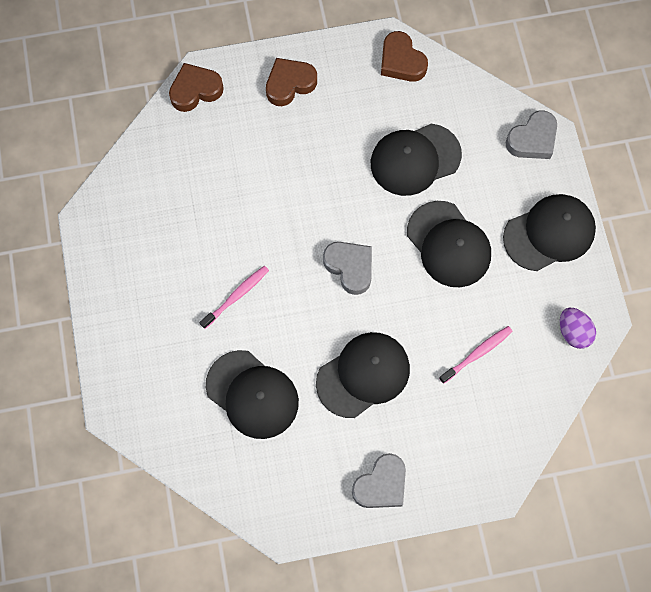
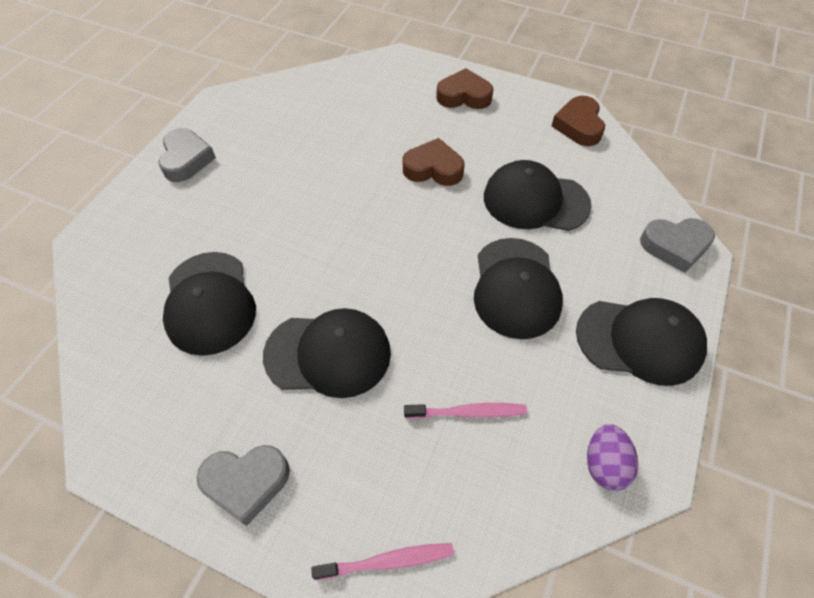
camera: 35 degrees right, 15 degrees down
(195, 90) = (383, 65): brown heart -> brown heart (433, 168)
(236, 296) = (276, 215): pink toothbrush -> pink toothbrush (387, 561)
(350, 267) = (399, 251): grey heart -> grey heart (186, 159)

